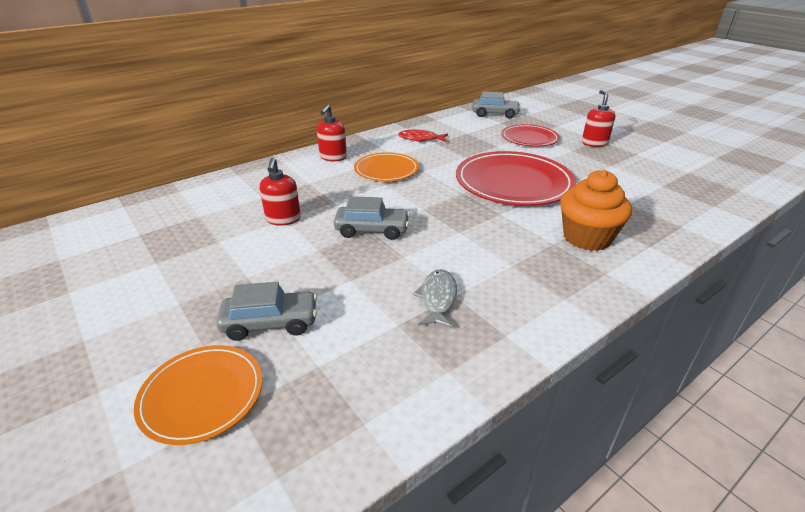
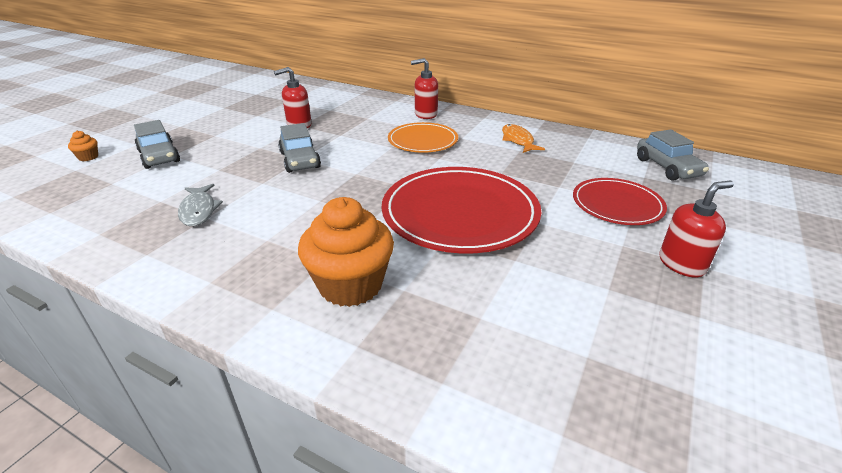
camera: 65 degrees right, 0 degrees up
(202, 395) = (88, 157): orange plate -> orange cupcake
(420, 139) = (518, 140): red fish -> orange fish
(438, 298) = (199, 210): grey fish -> grey fish turned 90 degrees clockwise

